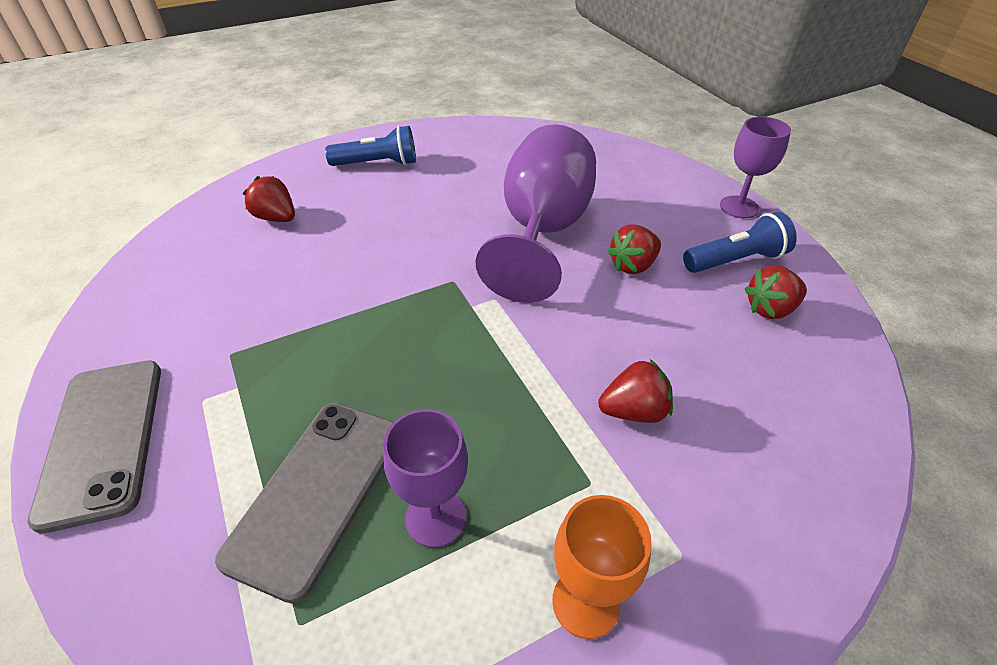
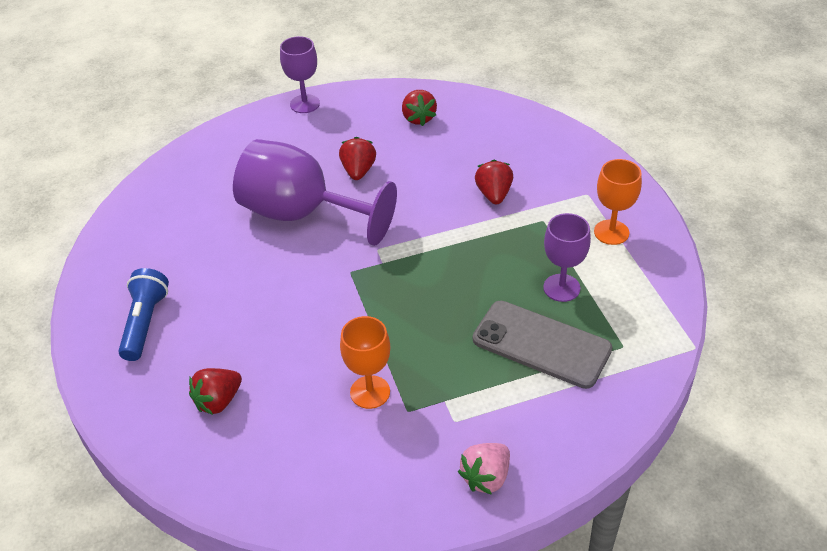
camera: 80 degrees left, 0 degrees up
(103, 439) = (486, 477): grey phone -> pink strawberry
(264, 319) = (370, 392): none -> orange goblet
(633, 265) = (358, 171): red strawberry -> red strawberry turned 150 degrees counterclockwise
(735, 260) = (366, 121): blue flashlight -> none

